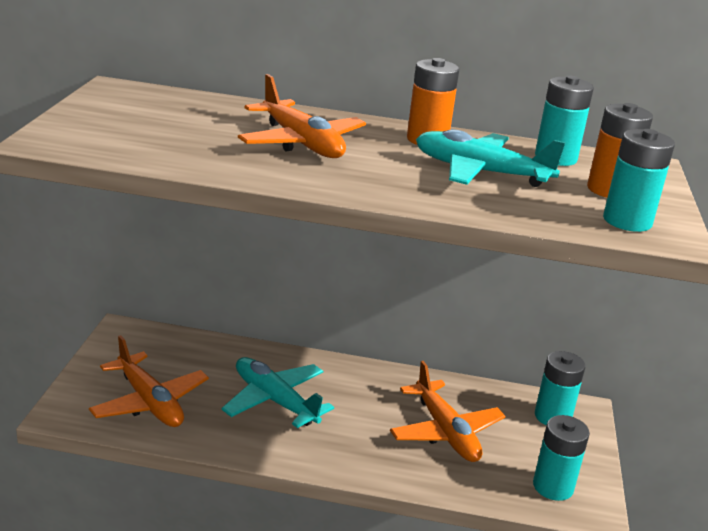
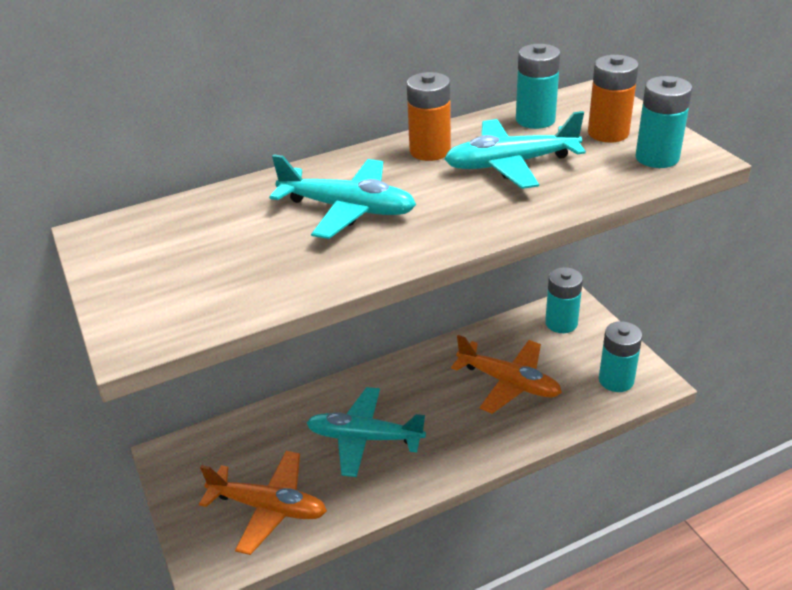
camera: 30 degrees left, 10 degrees up
(301, 143) = (348, 209): orange plane -> turquoise plane

